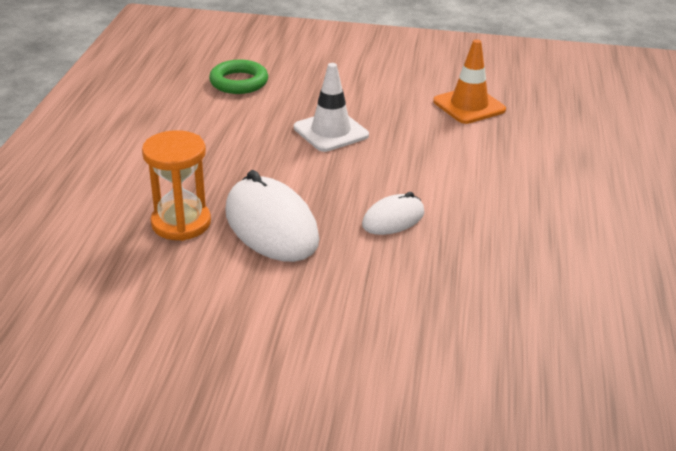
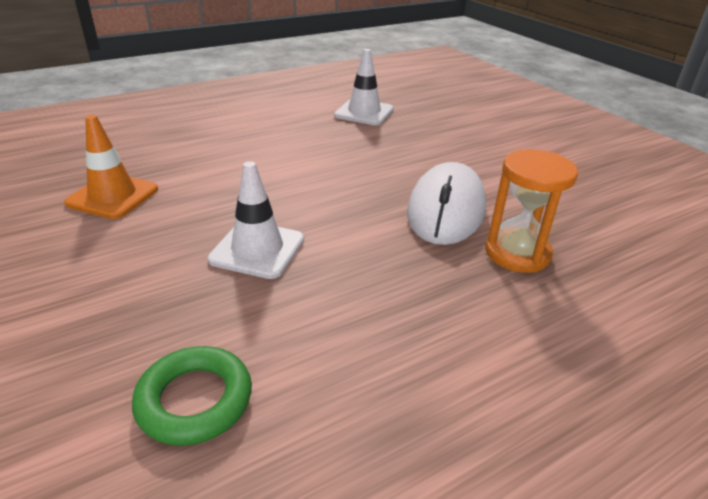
camera: 130 degrees left, 0 degrees up
(393, 219) = (357, 169): white mouse -> none
(534, 296) = (364, 112): none -> white traffic cone

